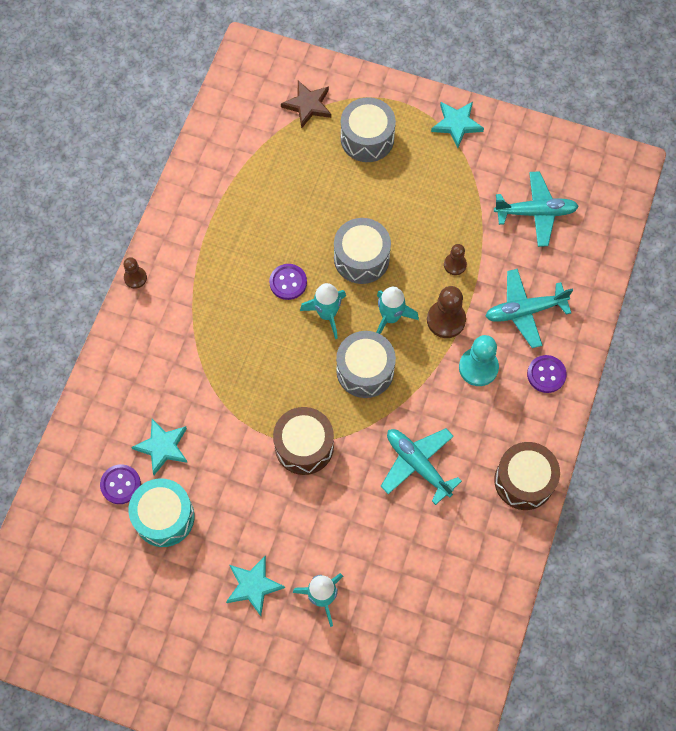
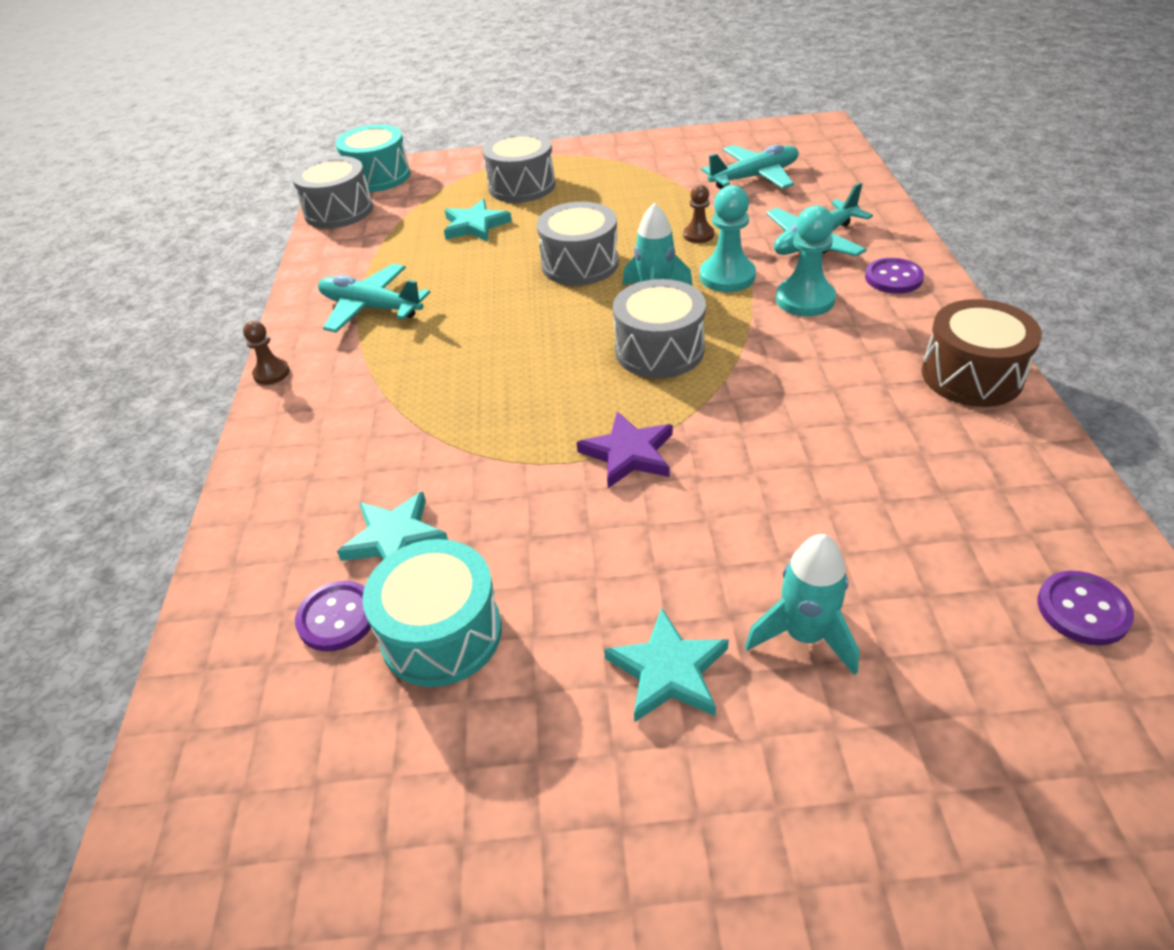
camera: 20 degrees left, 25 degrees down
(227, 106) = (338, 211): none -> grey drum
(270, 69) = (378, 177): none -> turquoise drum
(288, 282) = (497, 310): purple button -> purple button (1082, 610)
(304, 446) = (629, 453): brown drum -> purple star
(308, 105) = (437, 185): brown star -> none
(327, 314) = (569, 320): turquoise rocket -> none
(417, 464) = (812, 412): turquoise plane -> turquoise plane (371, 308)
(446, 320) = (727, 276): brown pawn -> turquoise pawn
(456, 124) = (615, 152): turquoise star -> turquoise star (475, 225)

